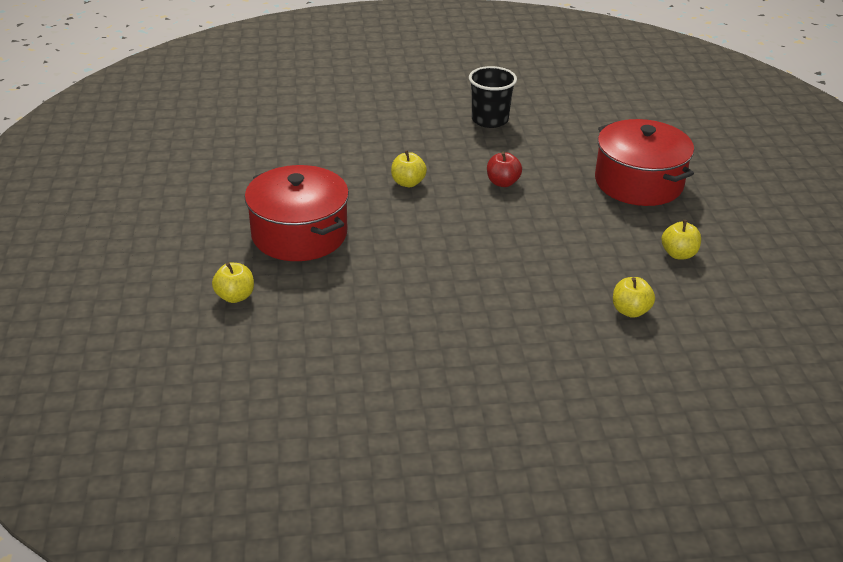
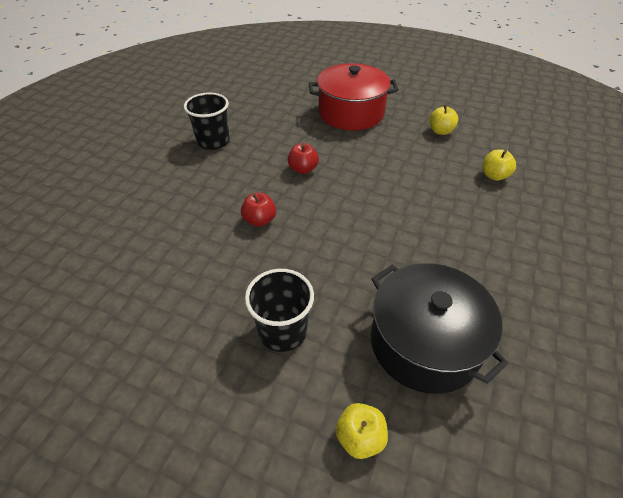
camera: 60 degrees left, 10 degrees up
(299, 234) = (282, 331): red pot -> black cup
(343, 309) = (424, 343): none -> black pot
(408, 183) = (259, 220): yellow apple -> red apple

